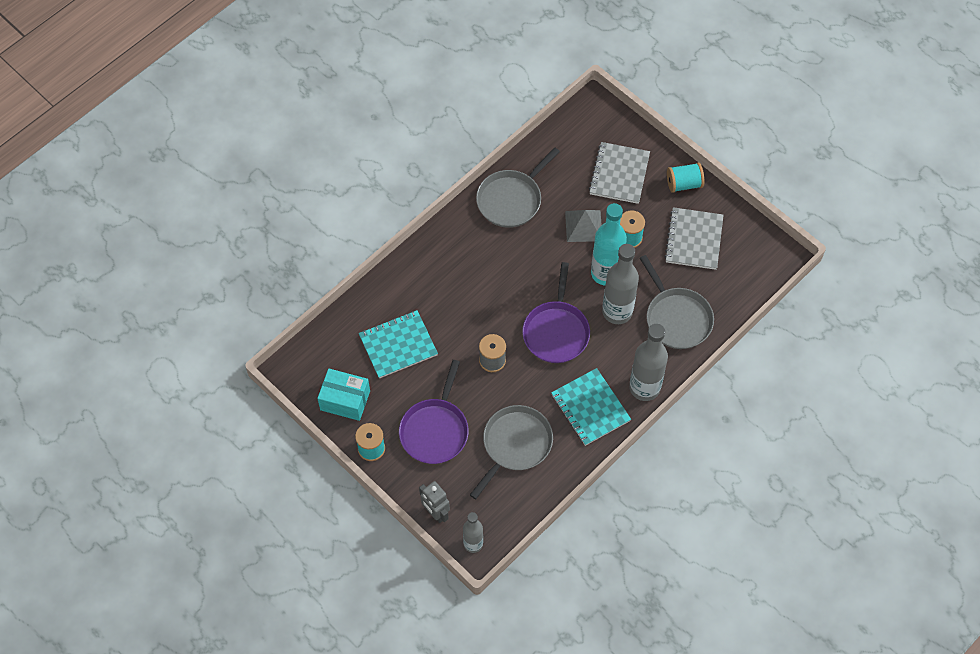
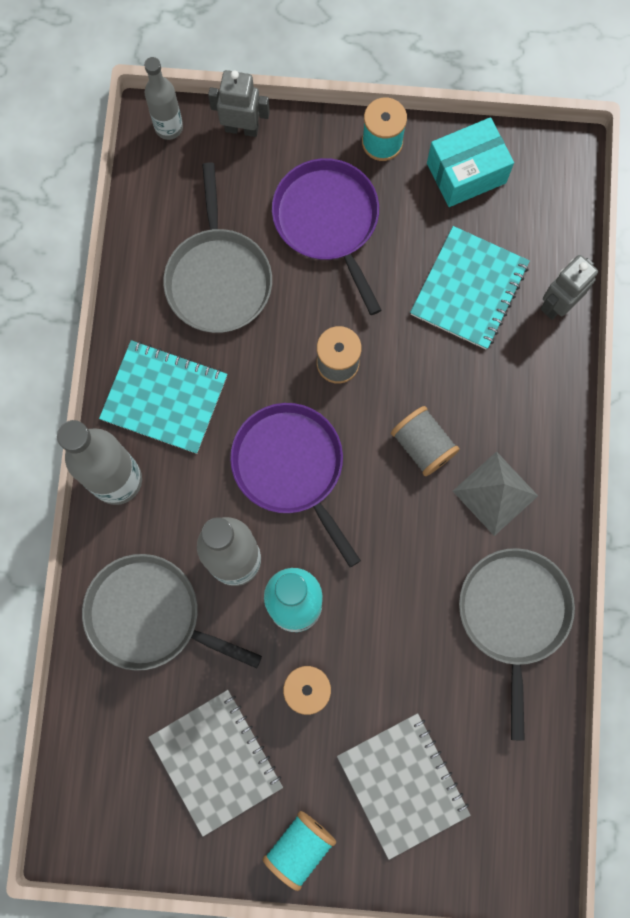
camera: 140 degrees right, 15 degrees up
(363, 307) = (557, 304): none -> grey robot
(486, 295) = (423, 445): none -> grey spool
(583, 226) = (383, 655): grey pyramid -> grey pyramid (495, 493)

